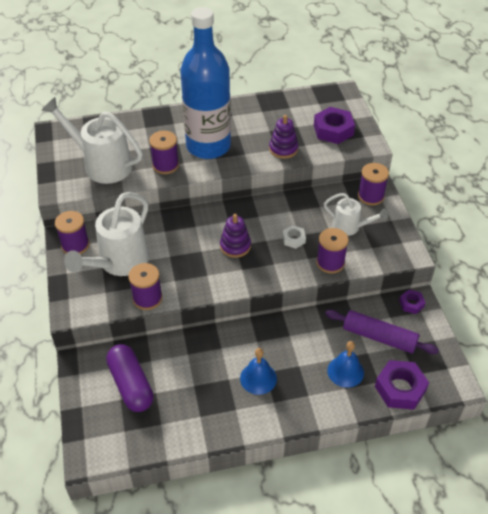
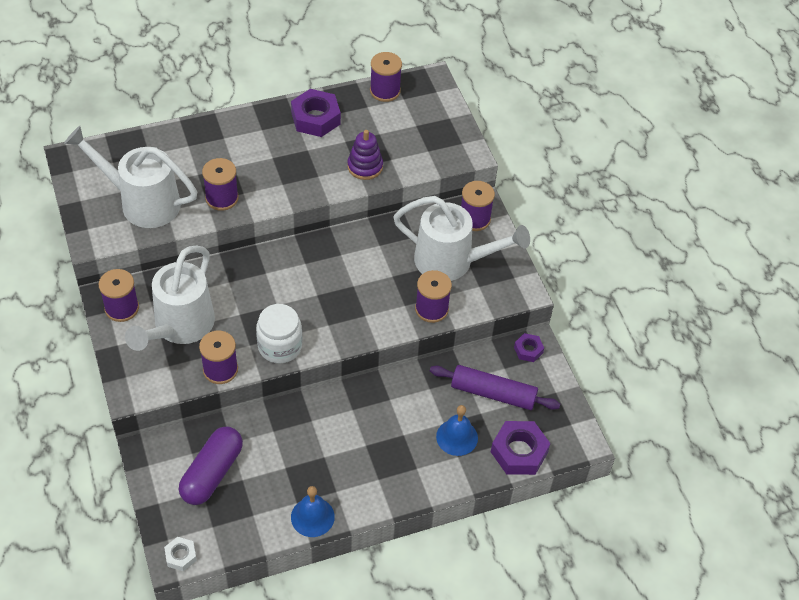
camera: 10 degrees left, 5 degrees up
(131, 385) = (212, 473): purple capsule -> purple capsule turned 60 degrees clockwise
(199, 283) = (280, 346): none -> white jar
(208, 146) = (271, 168): blue bottle -> none
(235, 246) = (317, 296): purple stacking toy -> none
(258, 378) = (358, 453): blue bell -> blue bell (312, 517)
(293, 239) = (386, 282): white nut -> white nut (181, 556)
(304, 97) = (385, 91): none -> purple spool
(333, 130) = (424, 136): purple nut -> purple nut (315, 118)
(350, 227) = (452, 262): white watering can -> white watering can, size x1.76

